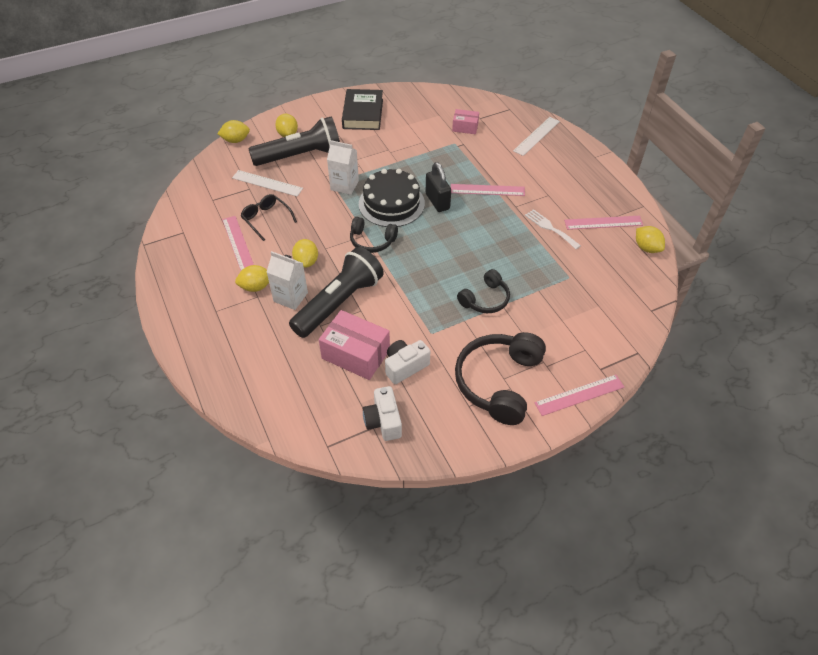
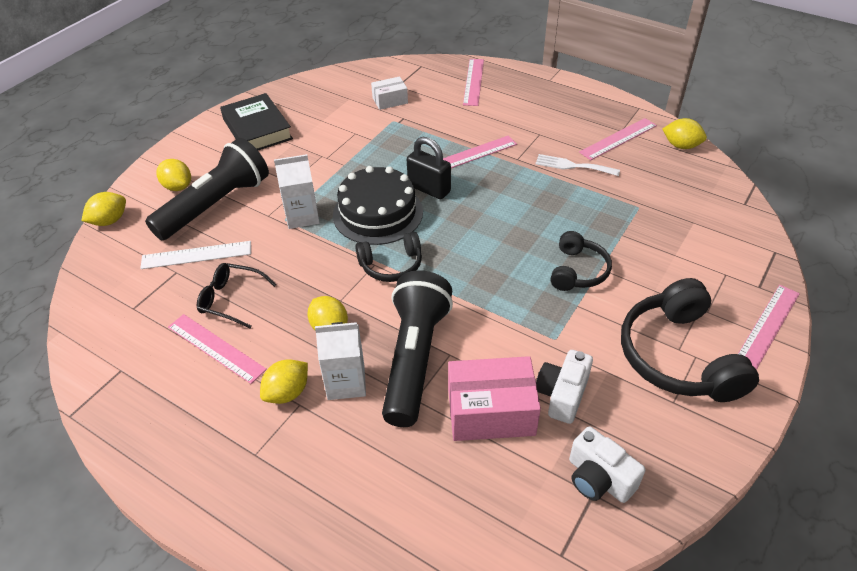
camera: 30 degrees left, 5 degrees down
(465, 127) = (390, 100): pink box -> white box
(536, 136) = (473, 82): white ruler -> pink ruler

